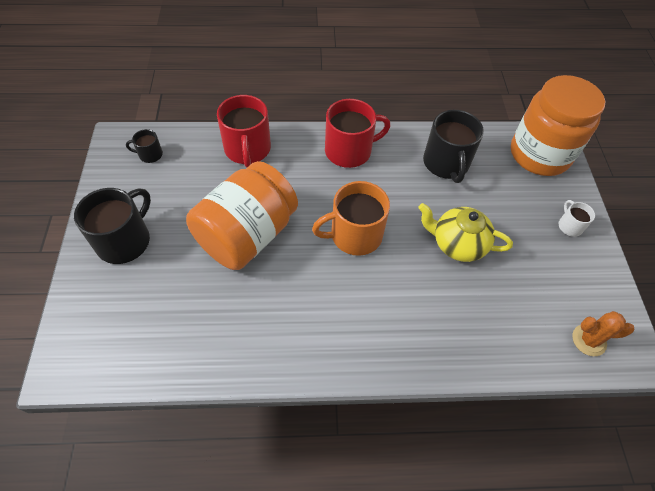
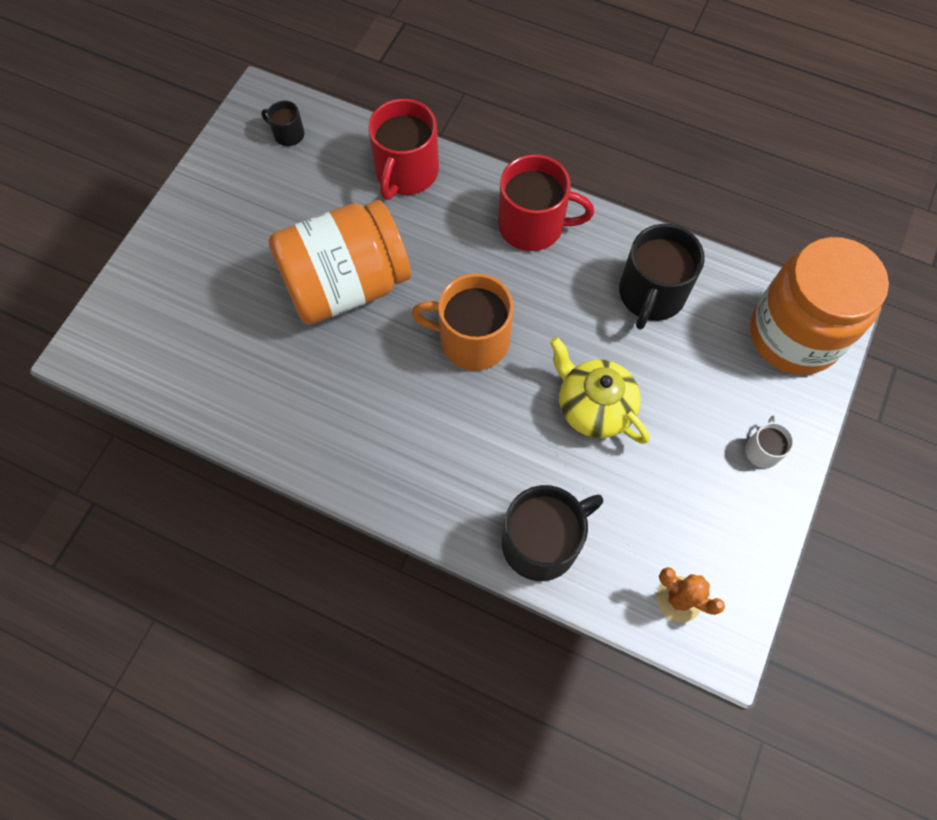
camera: 30 degrees right, 10 degrees up
(124, 240) = (209, 234): black mug -> black mug (542, 542)

